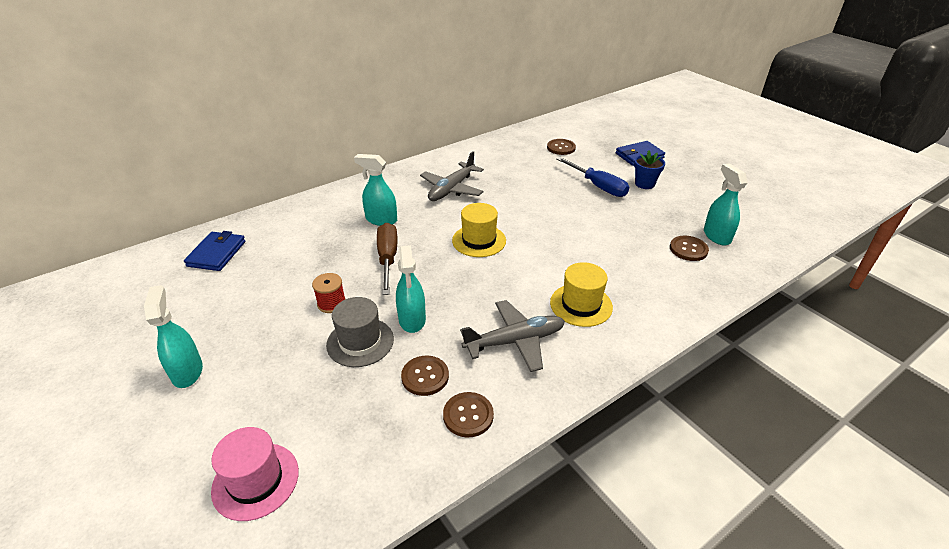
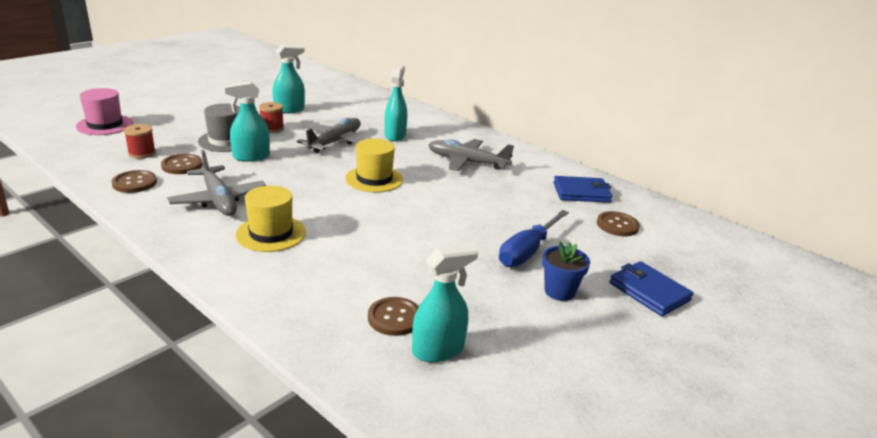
camera: 75 degrees right, 10 degrees down
(187, 372) = (204, 98): turquoise spray bottle -> turquoise spray bottle (289, 110)
(217, 254) = (329, 89): blue wallet -> blue wallet (581, 192)
(378, 420) = (142, 153): none -> red spool
(388, 258) = (335, 142): brown screwdriver -> grey plane

